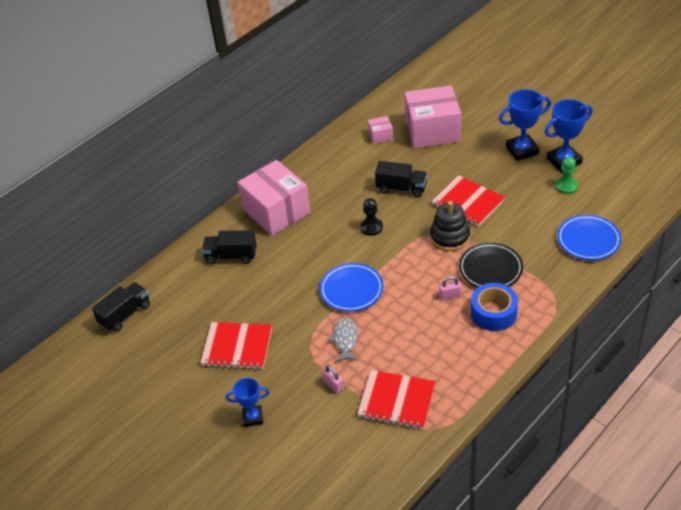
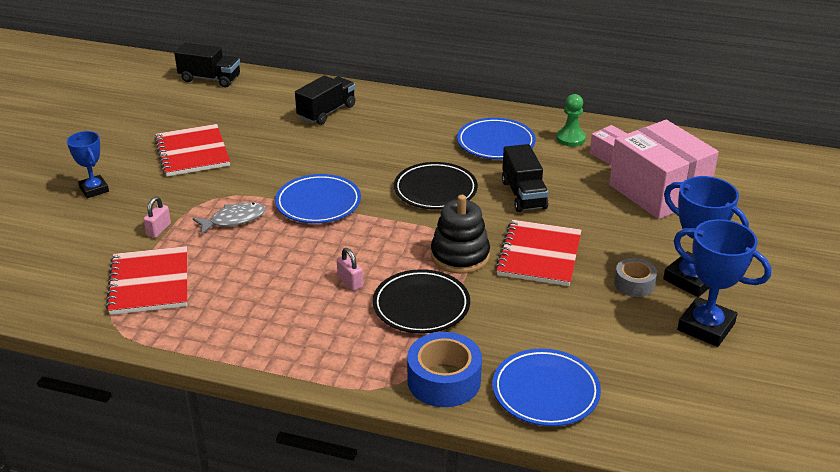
camera: 60 degrees right, 10 degrees down
(231, 256) = (326, 112): black truck -> black truck turned 60 degrees clockwise
(276, 211) = (416, 120): pink box -> none
(333, 182) = (495, 143): none -> blue plate
(371, 227) = (435, 190): black pawn -> black plate
(493, 313) = (338, 328): blue tape -> blue tape (444, 380)
(515, 173) = (634, 284): none -> grey tape
(566, 186) = (649, 342): green pawn -> green pawn (570, 138)

